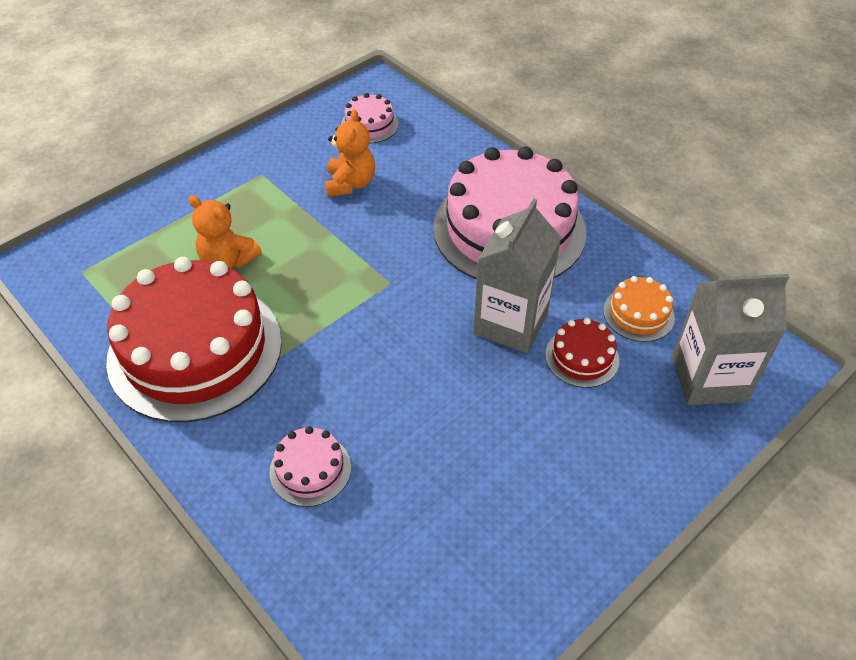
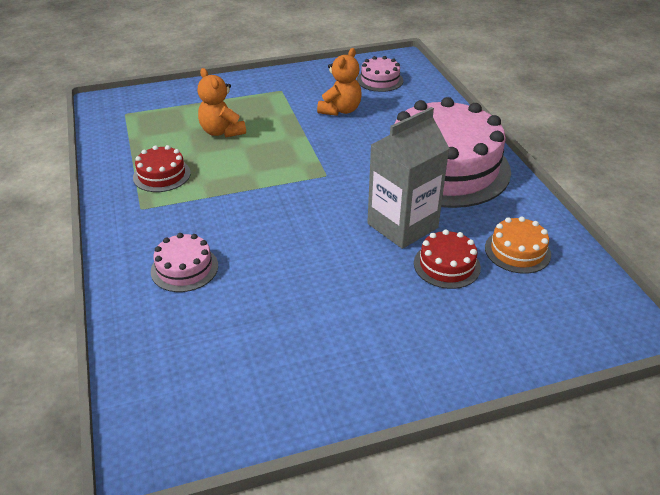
camera: 25 degrees right, 10 degrees down
(195, 350) = (162, 175): red cake -> red cake, size x0.43
(708, 378) = (552, 314): grey carton -> none

